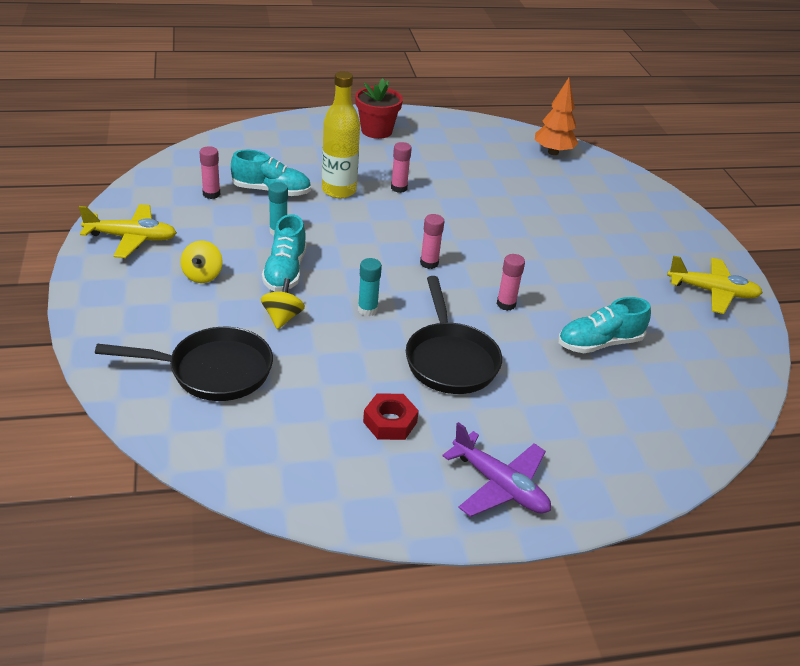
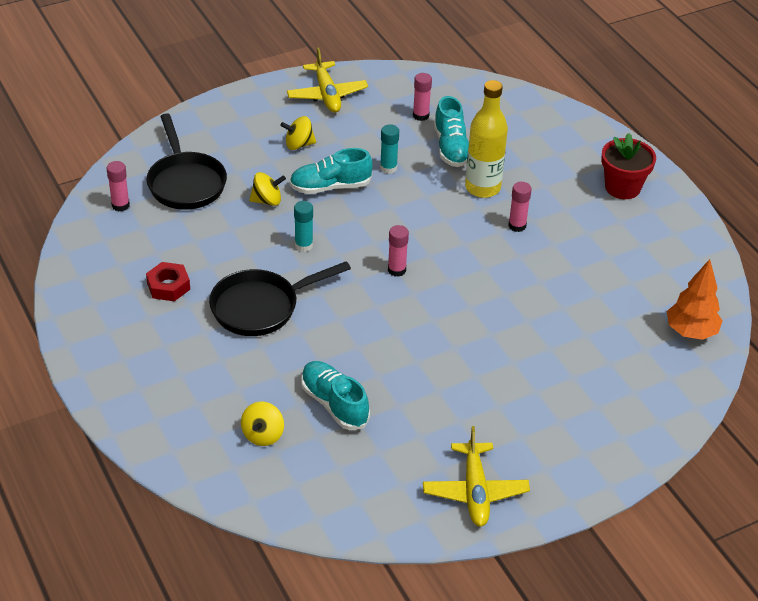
camera: 75 degrees right, 5 degrees up
(499, 485) = (122, 359): purple plane -> none
(506, 304) = (360, 331): pink glue stick -> pink glue stick (120, 205)
(634, 399) = (263, 435): none -> yellow spinning top

